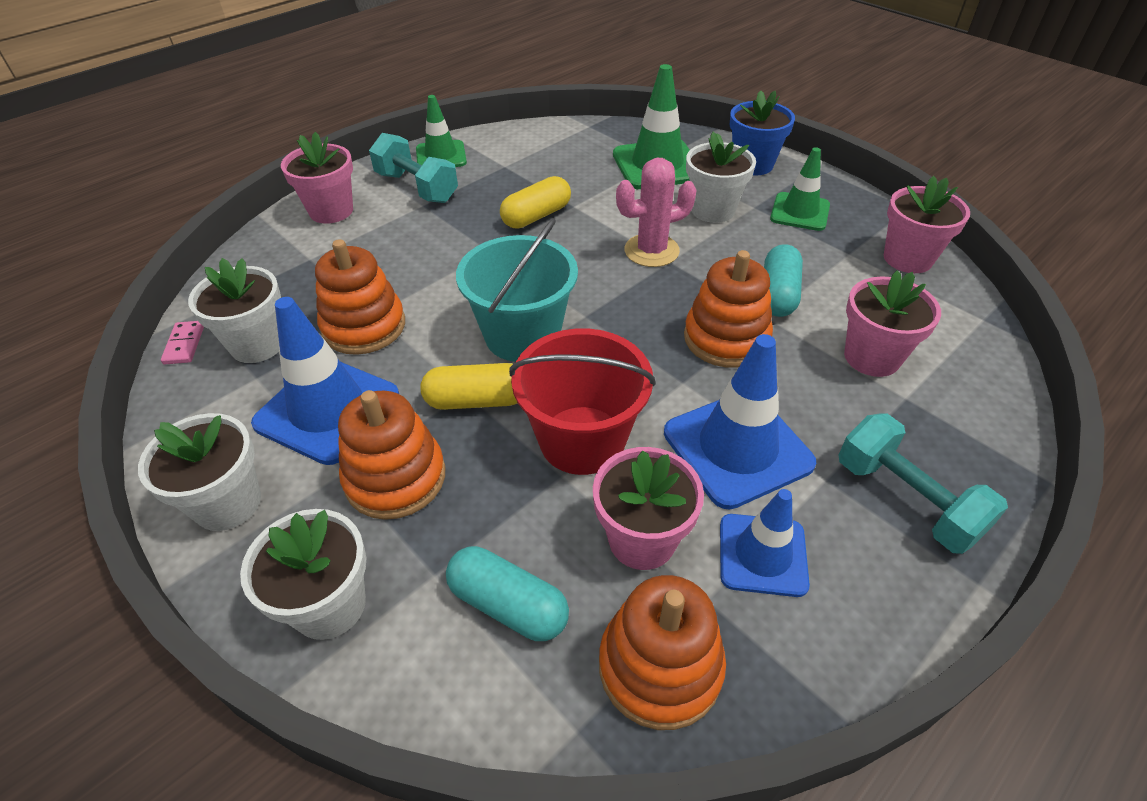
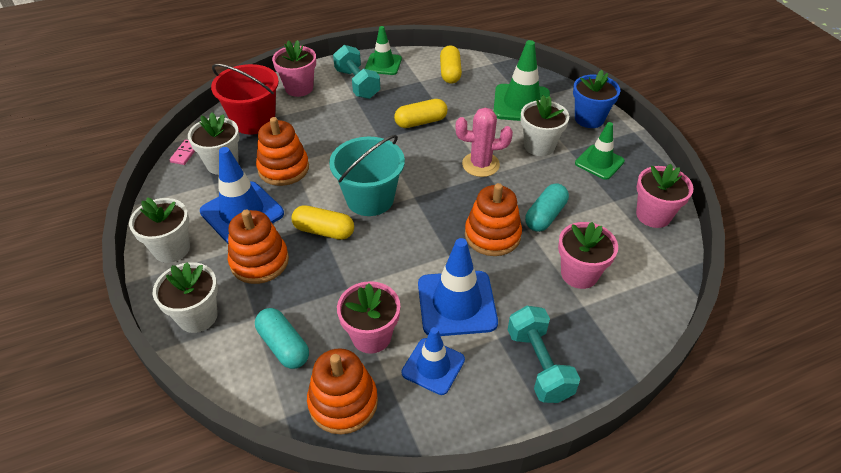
camera: 20 degrees right, 0 degrees up
(540, 148) = (450, 73): none -> yellow capsule
(582, 440) = (370, 271): red bucket -> red bucket (254, 121)

